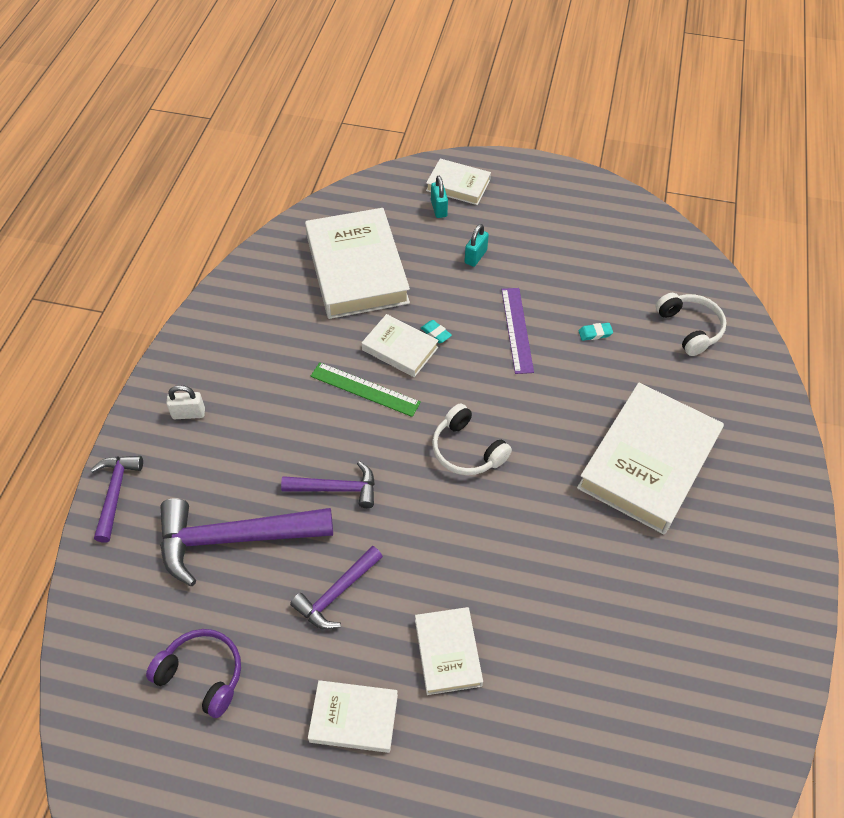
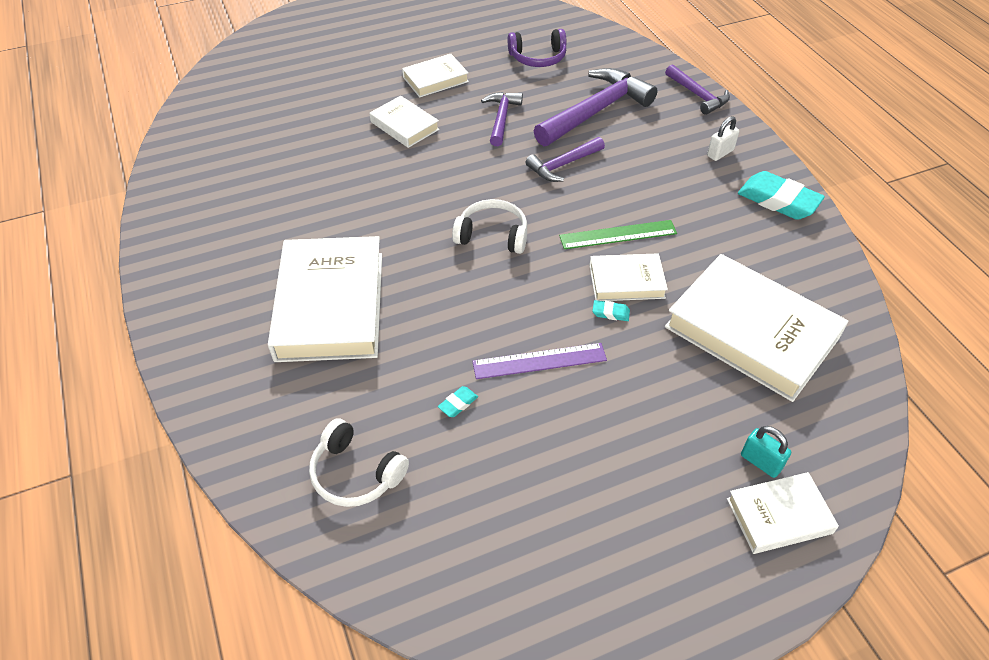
camera: 145 degrees right, 5 degrees down
(207, 343) = (778, 200): none -> turquoise eraser
(475, 257) = (657, 421): turquoise padlock -> none
(517, 329) = (539, 361): purple ruler -> purple ruler turned 60 degrees counterclockwise

